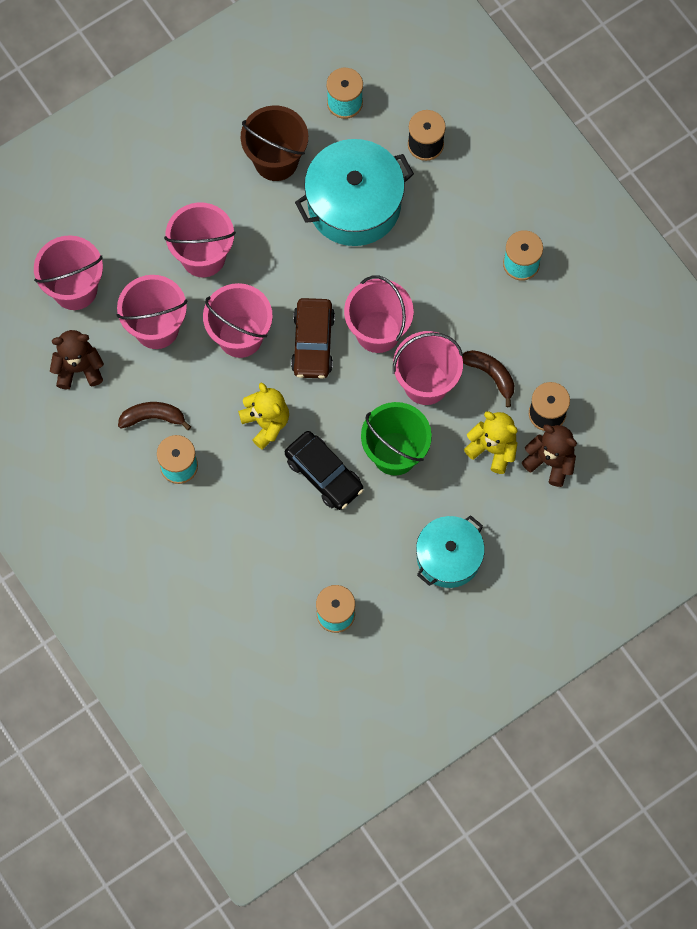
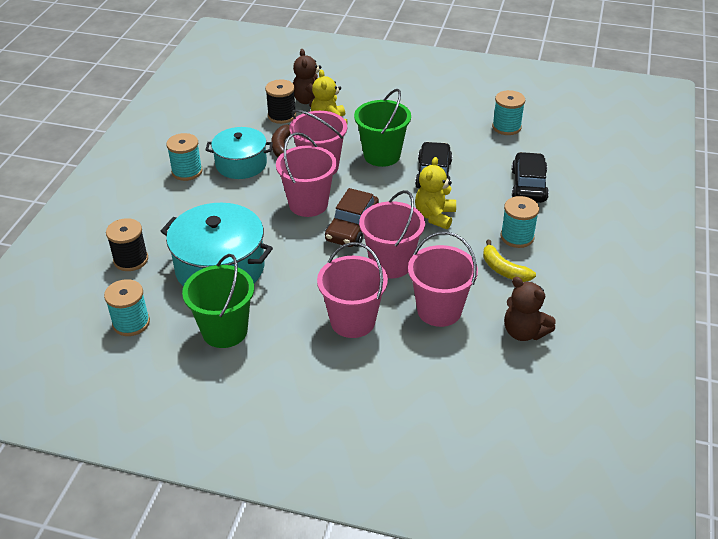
camera: 130 degrees left, 30 degrees down
(75, 289) = (469, 379): pink bucket -> none
(153, 417) = (503, 269): brown banana -> yellow banana
(232, 544) = (528, 185): none -> black car
(276, 160) = (225, 331): brown bucket -> green bucket
(313, 343) = (352, 227): brown car -> brown car turned 150 degrees clockwise
(448, 557) = (416, 107): turquoise pot -> turquoise pot (241, 164)

